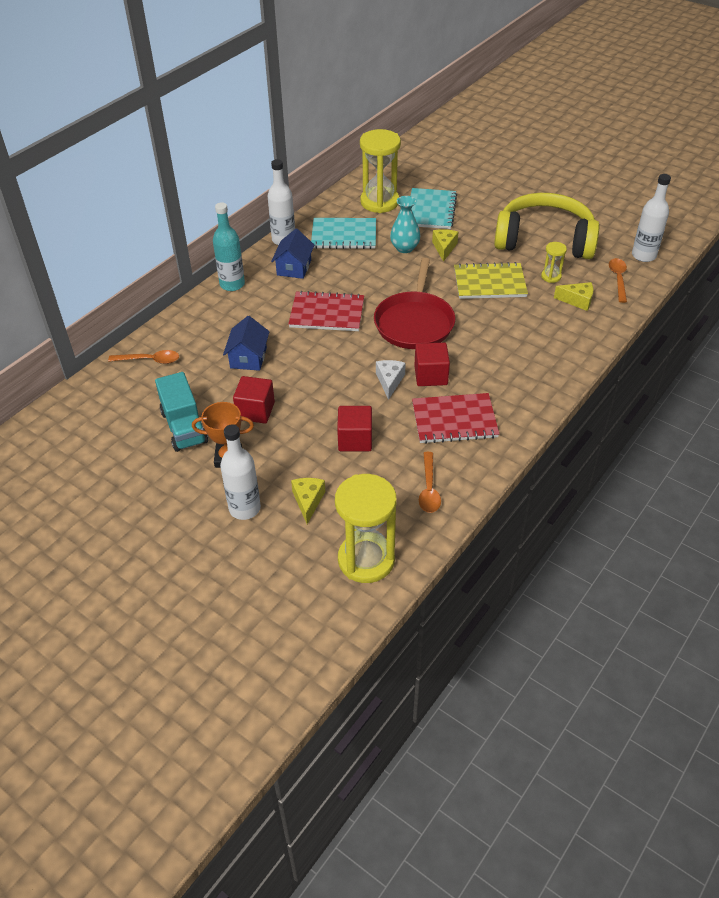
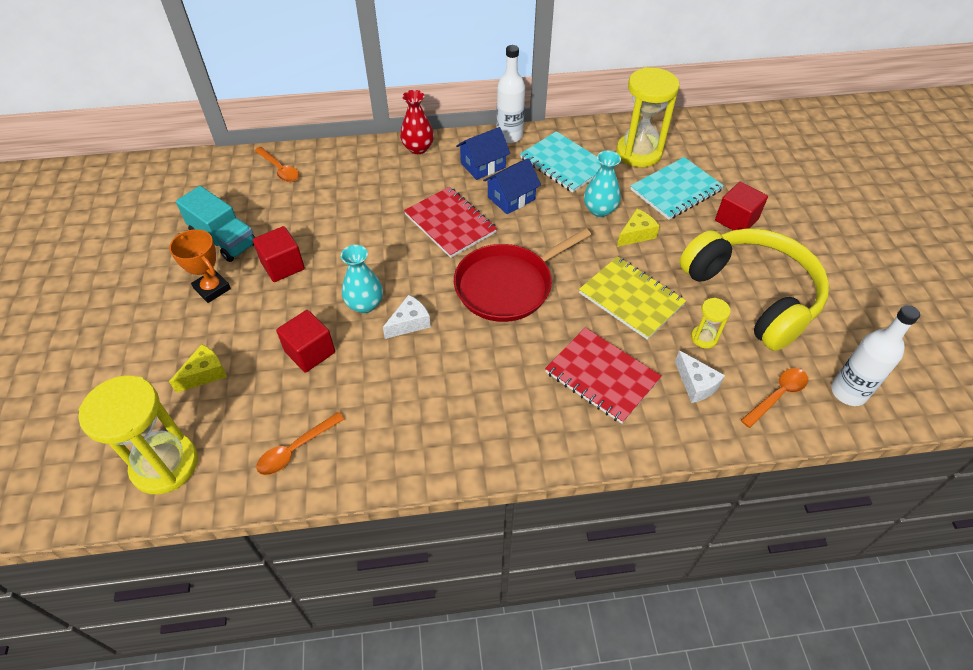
camera: 45 degrees right, 5 degrees up
(184, 427) = (223, 239): turquoise truck -> turquoise truck turned 75 degrees counterclockwise
(232, 284) = (418, 148): turquoise bottle -> red vase
(244, 508) = (162, 339): white bottle -> none
(248, 357) = (341, 217): blue house -> blue house (511, 198)
(346, 392) = (365, 304): none -> turquoise vase
(431, 375) = (449, 346): red cube -> red cube (736, 220)
(454, 420) = (407, 405): red notebook -> red notebook (602, 376)
(577, 301) = (696, 384): yellow cheese -> white cheese

